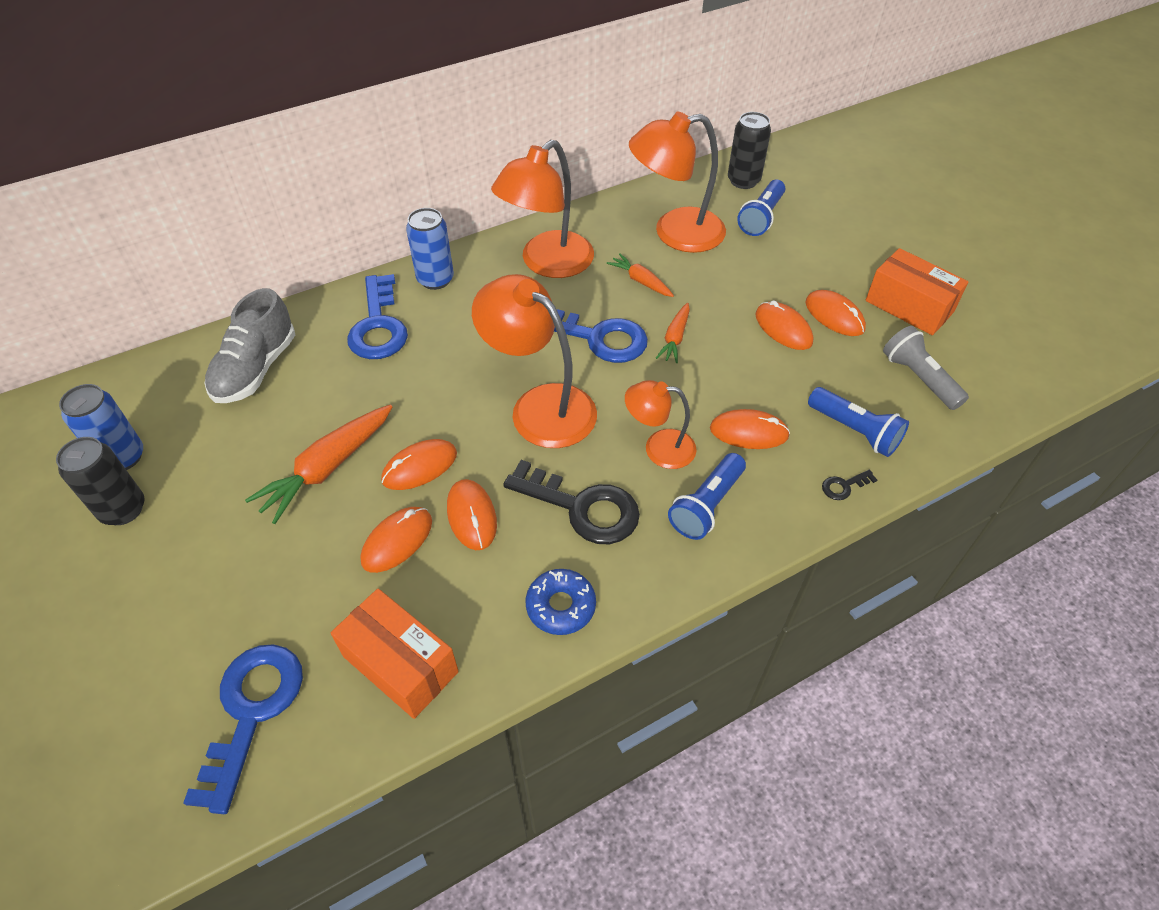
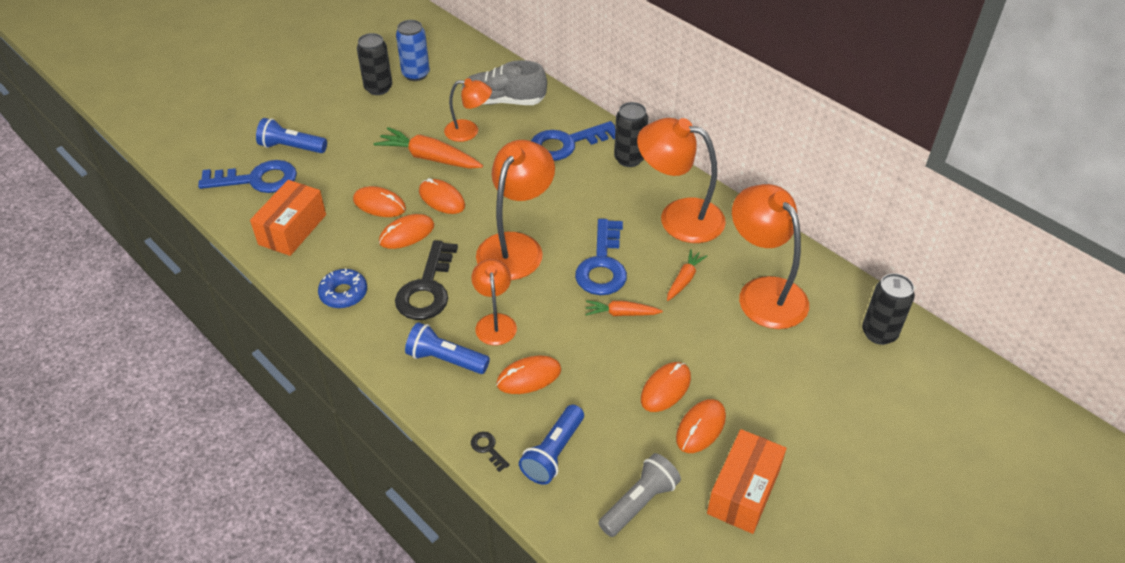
camera: 75 degrees right, 5 degrees down
(296, 416) = (469, 131): none -> orange lamp
(435, 279) = (629, 159): blue can -> black can
(749, 432) = (529, 377): orange mouse -> orange mouse turned 75 degrees clockwise
(761, 218) = (824, 354): blue flashlight -> blue flashlight (291, 147)

